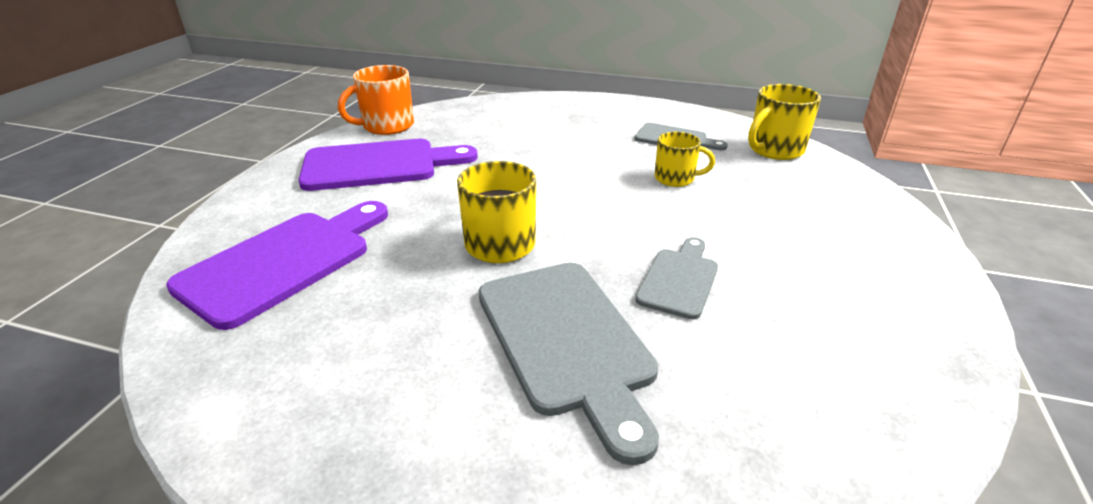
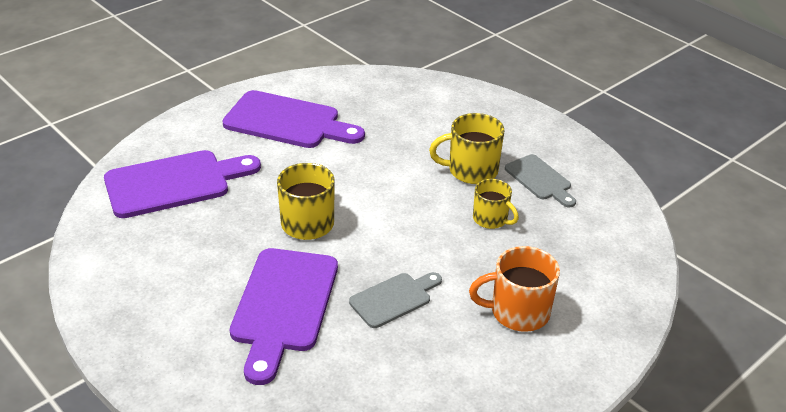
camera: 30 degrees right, 5 degrees up
(387, 126) = (324, 82): orange mug -> orange mug (518, 312)
(566, 341) = (283, 306): grey cutting board -> purple cutting board
(774, 150) = (614, 224): yellow mug -> yellow mug (471, 170)

